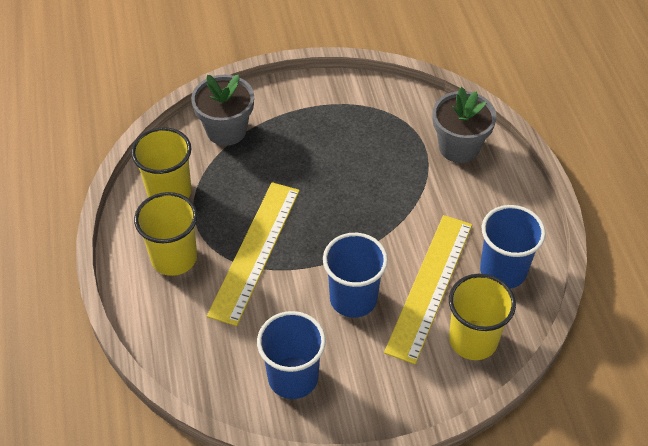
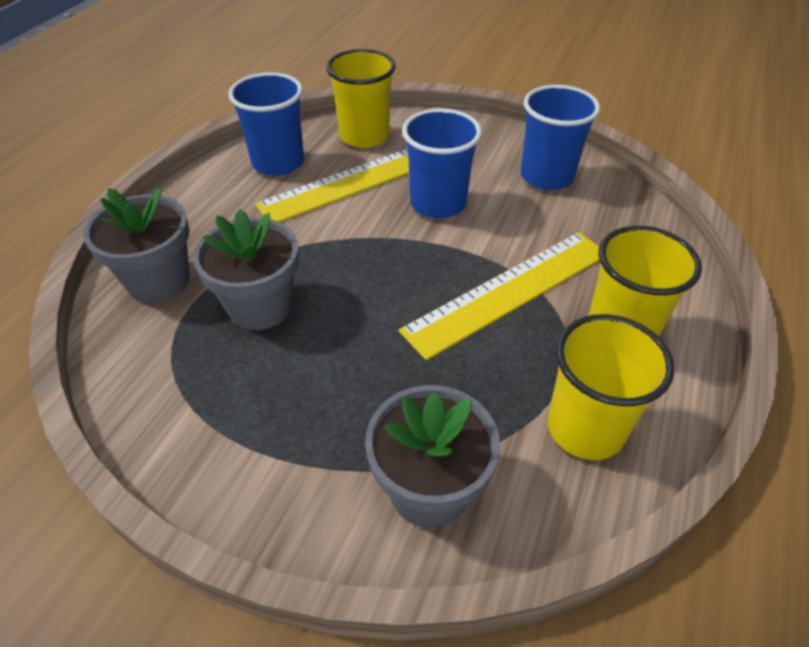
camera: 145 degrees left, 5 degrees down
(387, 164) = (260, 306): none -> grey flower pot

